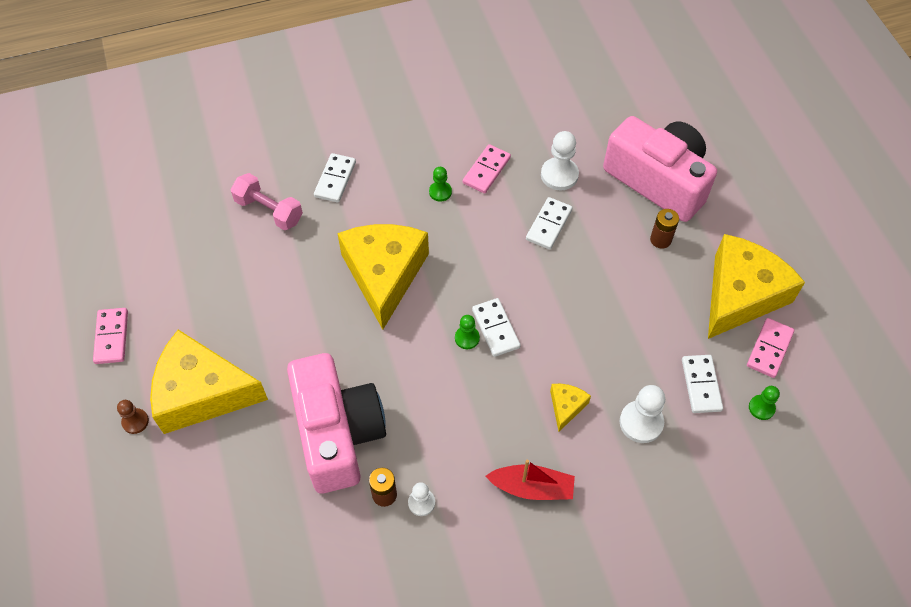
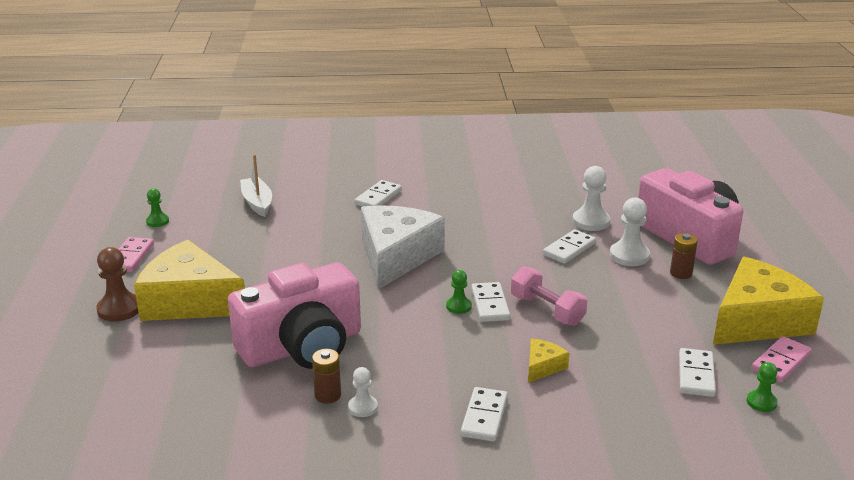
camera: 15 degrees right, 30 degrees down
(135, 421) = (119, 309): brown pawn -> brown pawn, size x1.67
(210, 216) = (257, 203): none -> white boat
(269, 210) = (310, 206): pink dumbbell -> pink dumbbell (547, 310)
(337, 433) = (302, 346): pink camera -> pink camera turned 60 degrees clockwise
(384, 275) = (396, 256): yellow cheese -> white cheese
(440, 192) = (471, 216): green pawn -> green pawn (157, 221)
(486, 170) = (521, 210): pink domino -> none
(532, 487) = (484, 417): red boat -> white domino
(641, 422) = (620, 391): white pawn -> white pawn (629, 256)

